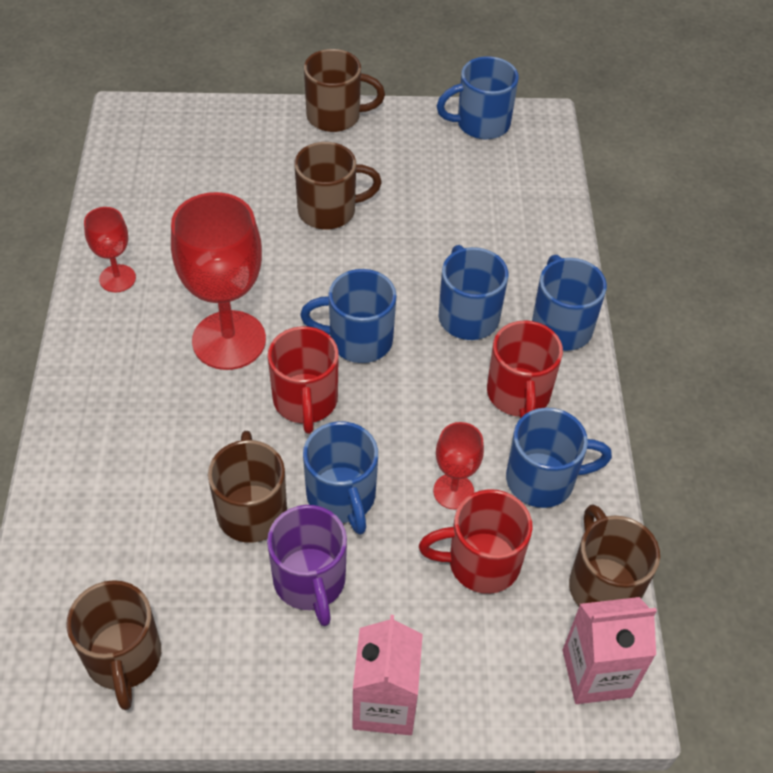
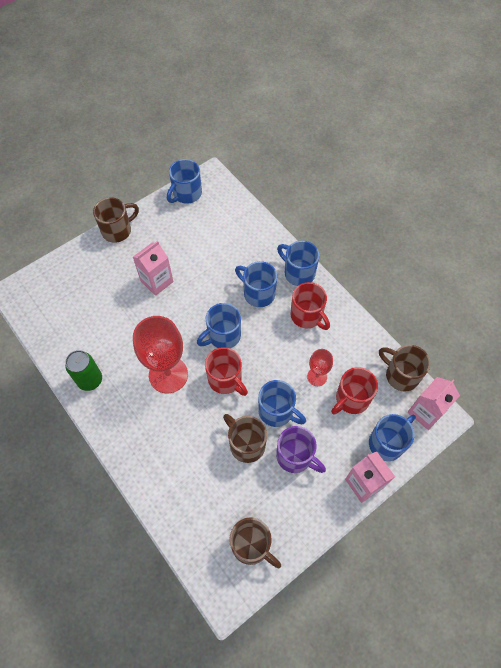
camera: 35 degrees left, 10 degrees up
(117, 278) = (90, 380): red goblet -> green can
(329, 211) = (157, 281): brown mug -> pink carton
(543, 480) = (345, 347): blue mug -> blue mug (387, 443)

